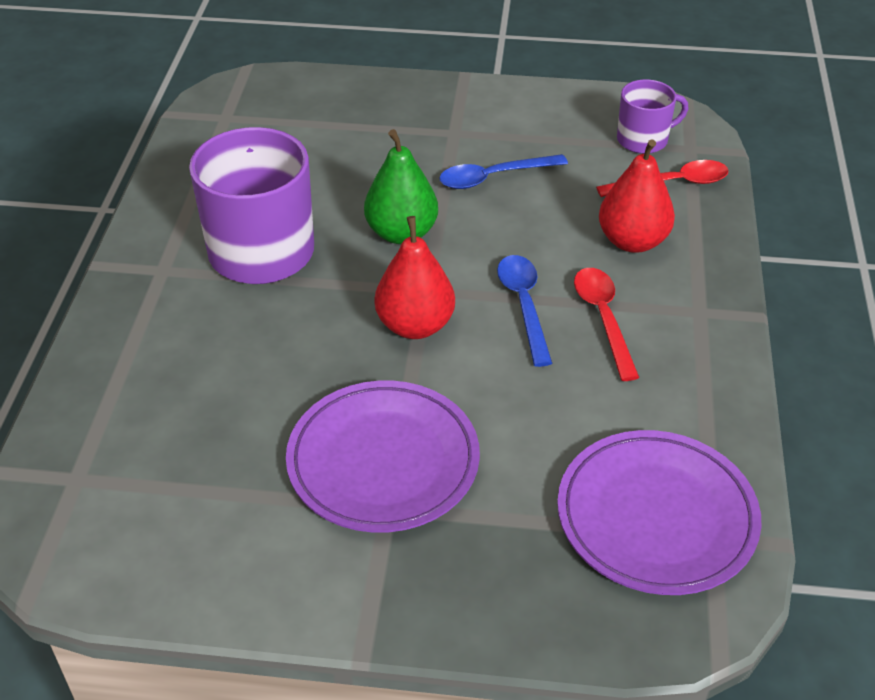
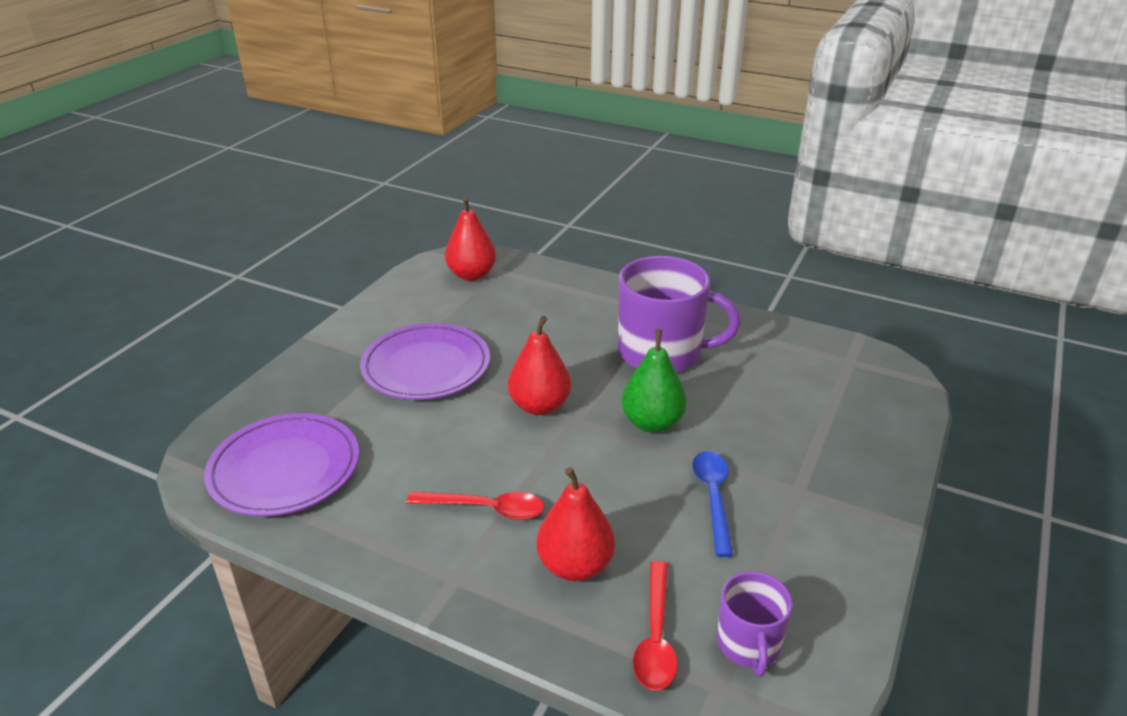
camera: 110 degrees right, 10 degrees down
(102, 502) = (471, 275): none -> red pear
(524, 305) = (529, 467): blue spoon -> none

